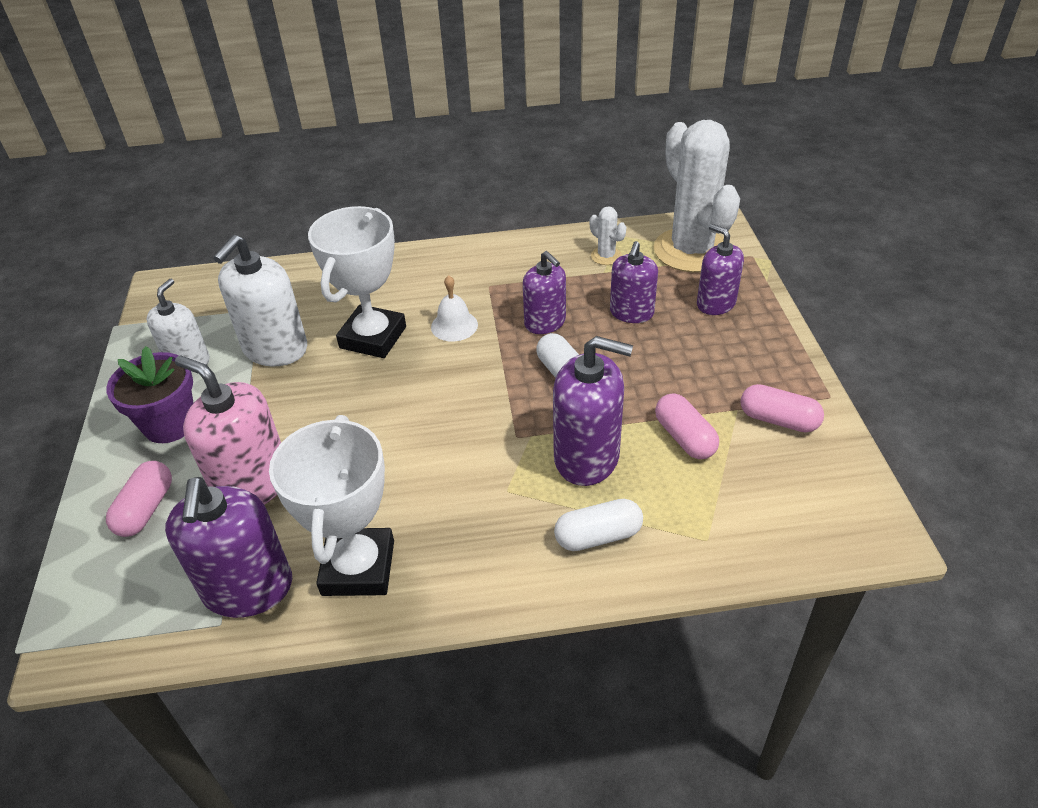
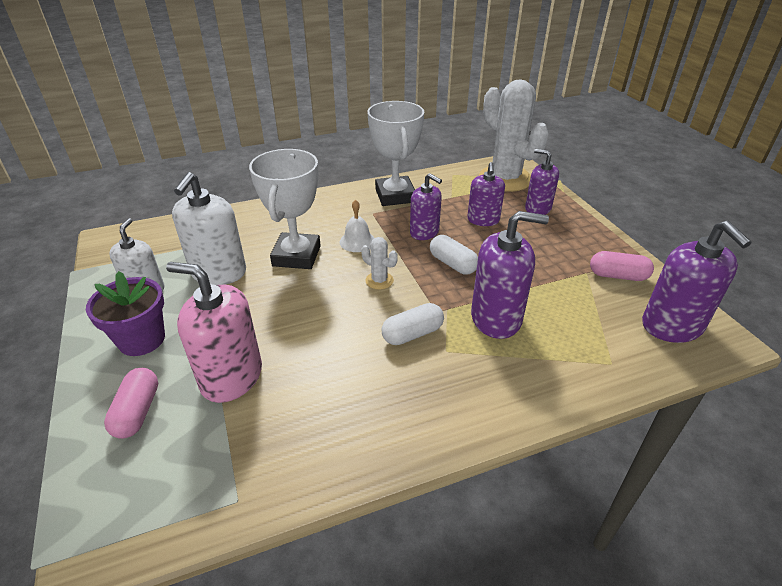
camera: 15 degrees left, 5 degrees down
(248, 588) = (254, 464): purple soap dispenser -> purple soap dispenser (672, 326)
(358, 567) = (347, 429): white trophy -> white trophy (395, 196)
(598, 536) = (531, 373): white capsule -> white capsule (412, 334)
(606, 256) = (449, 187): white cactus -> white cactus (379, 280)
(684, 437) = (560, 295): pink capsule -> none

